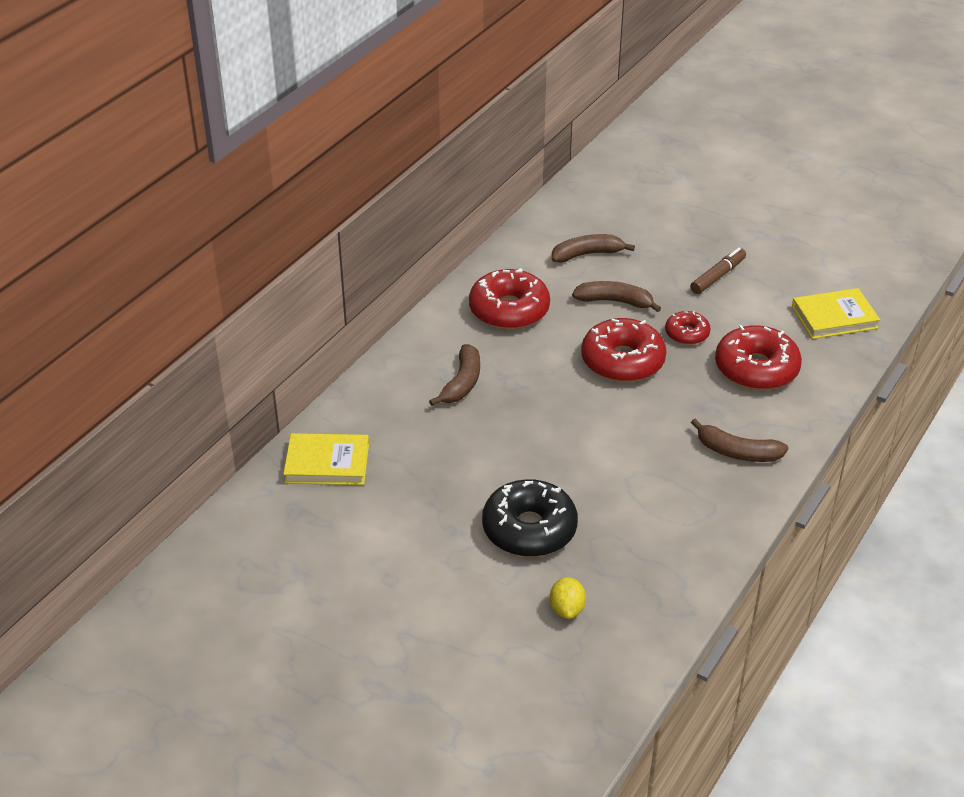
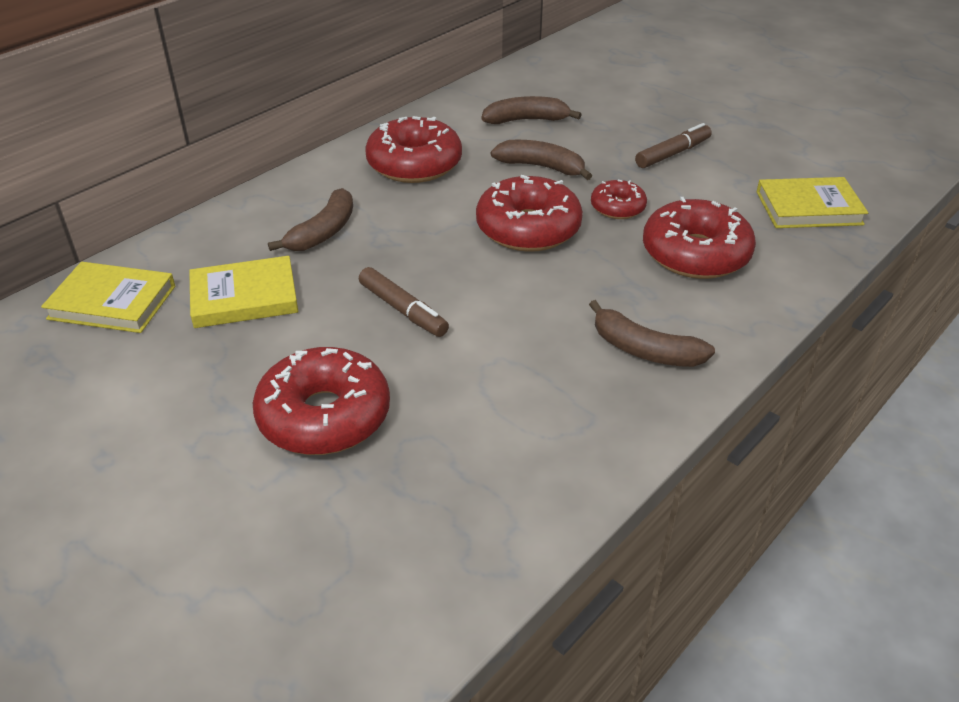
camera: 10 degrees right, 0 degrees up
(427, 446) = (244, 297): none -> yellow book
(529, 529) = (324, 416): black donut -> red donut
(552, 442) = (403, 310): none -> brown marker
(567, 609) = (326, 540): yellow lemon -> none

